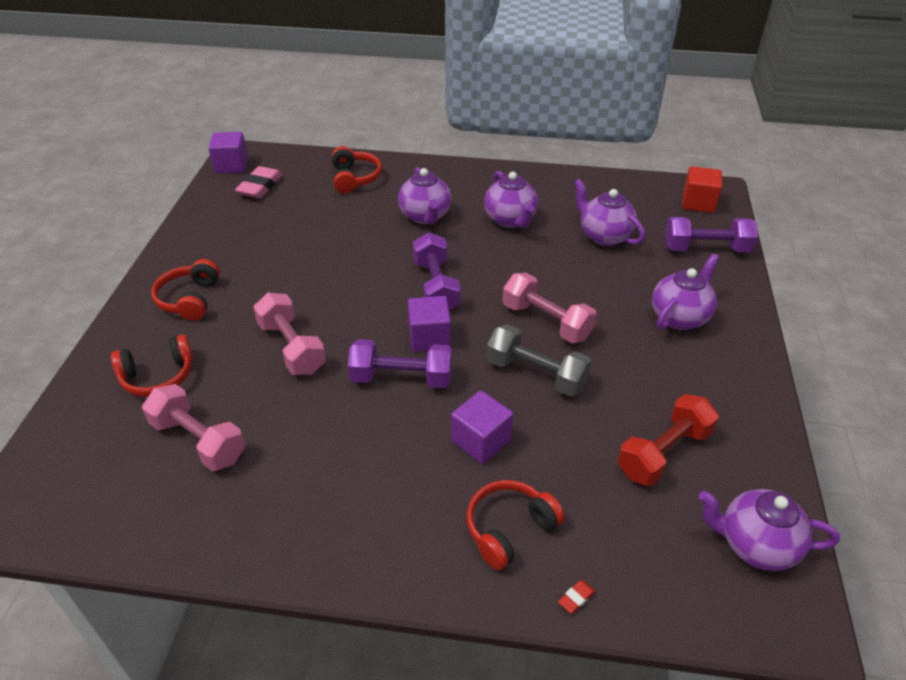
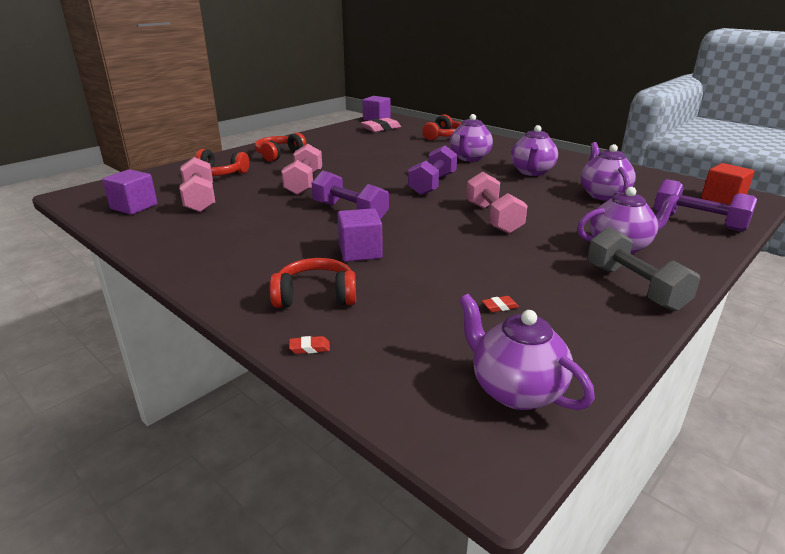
camera: 35 degrees right, 15 degrees down
(429, 337) = (395, 202): purple cube -> purple cube (134, 207)
(536, 374) = (448, 237): grey dumbbell -> grey dumbbell (634, 287)
(663, 453) = (499, 307): red dumbbell -> red eraser

